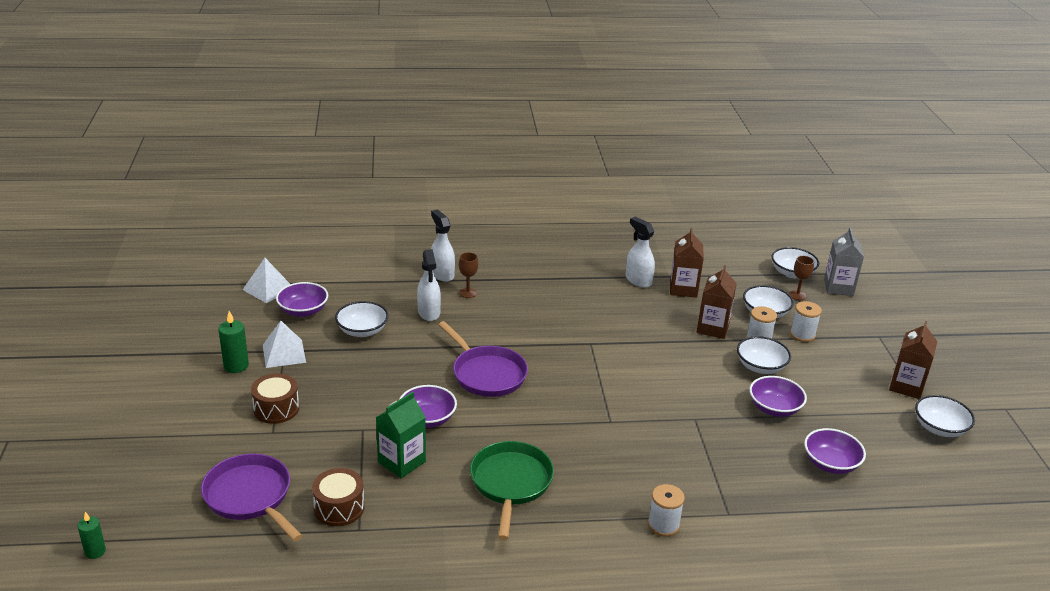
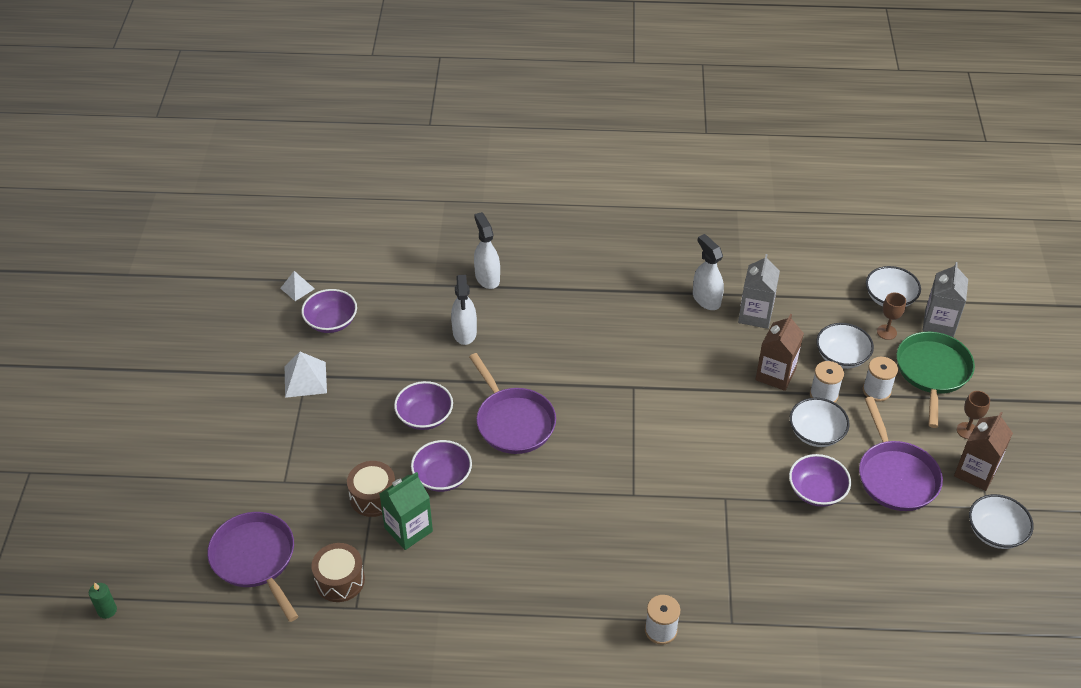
camera: 10 degrees right, 15 degrees up
(236, 366) = (255, 393): green candle -> none
(268, 289) = (297, 288): white pyramid -> white pyramid, size x0.63
(276, 409) = (291, 452): brown drum -> brown drum (373, 497)
(362, 331) = (390, 353): white bowl -> none
(468, 293) = (511, 306): brown goblet -> brown goblet (967, 430)
(511, 483) = (514, 565): green pan -> green pan (932, 372)
(683, 289) = (755, 315): brown carton -> grey carton
(830, 463) = (858, 569): purple bowl -> purple bowl (424, 416)
(839, 393) = (895, 476): none -> purple pan

